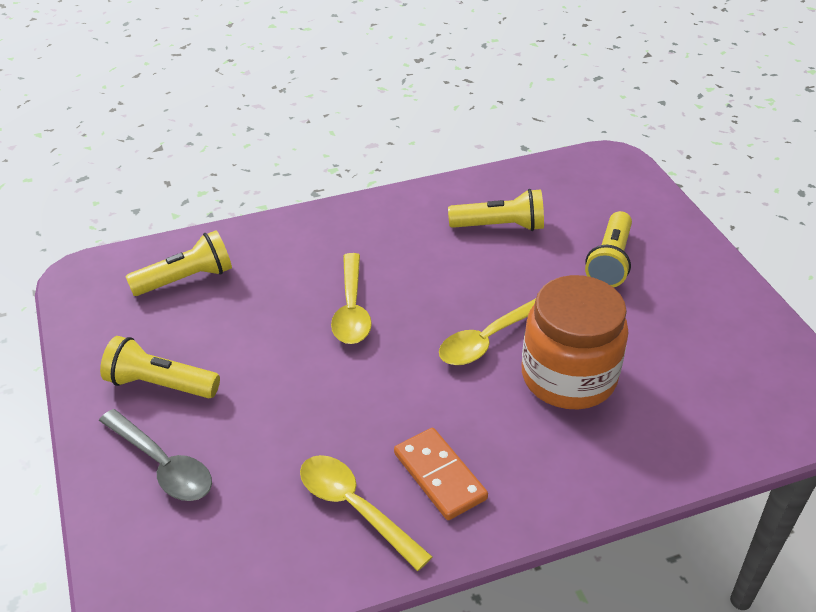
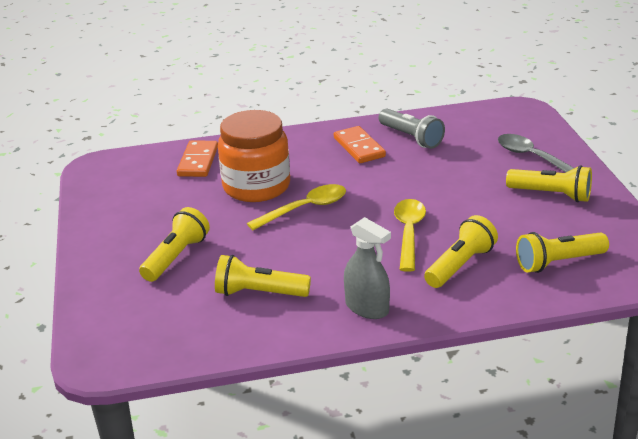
camera: 170 degrees left, 10 degrees down
(294, 269) = (460, 265): none -> yellow flashlight
(355, 508) = (411, 138): yellow spoon -> grey flashlight
(389, 218) = (367, 307): none -> grey spray bottle
(682, 425) = (198, 161): none -> orange domino

